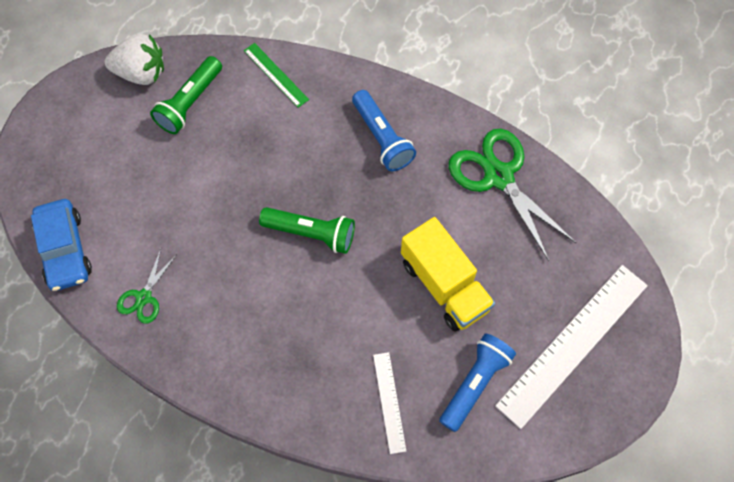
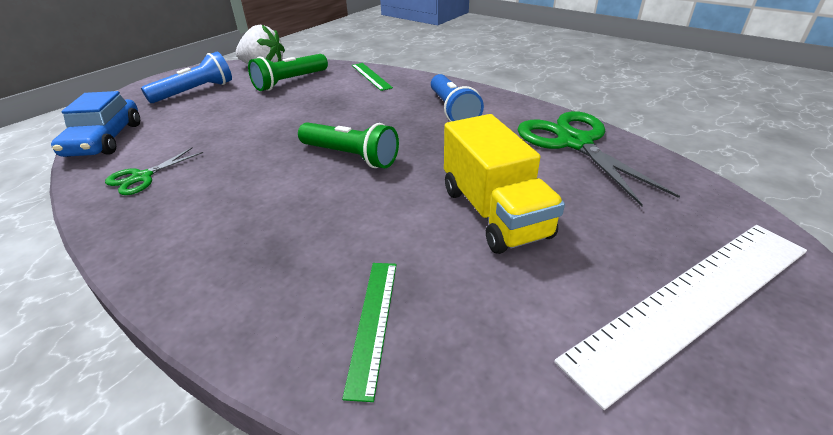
camera: 15 degrees right, 30 degrees down
(389, 402) = (373, 323): white ruler -> green ruler
(475, 383) = (521, 324): blue flashlight -> blue flashlight (195, 92)

